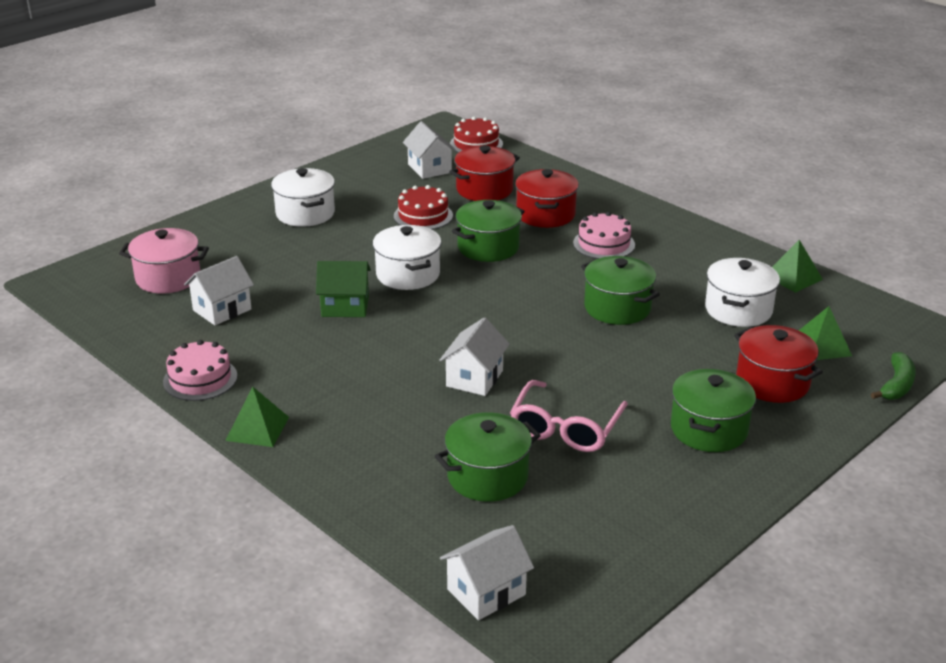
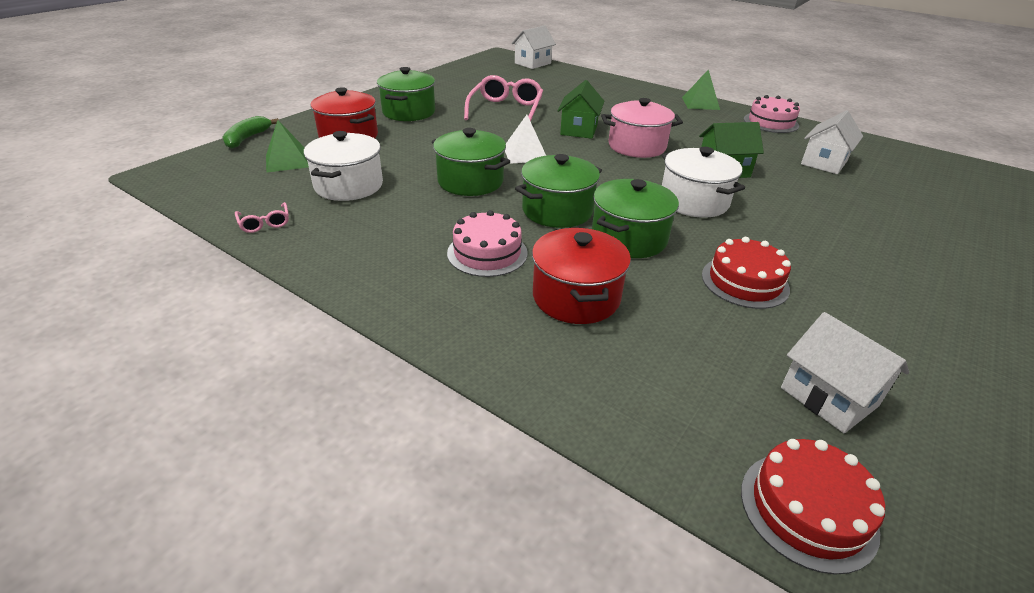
camera: 170 degrees right, 5 degrees up
(168, 278) = (916, 185): pink pot -> pink pot (637, 146)
(305, 213) = (899, 273): white pot -> none
(474, 378) = (579, 130): white house -> green house
(484, 190) = (694, 345): red pot -> none
(487, 476) = (547, 91): green pot -> green pot (557, 210)
(554, 341) = (525, 154): none -> white pyramid
(793, 277) = (264, 223): green pyramid -> pink glasses

